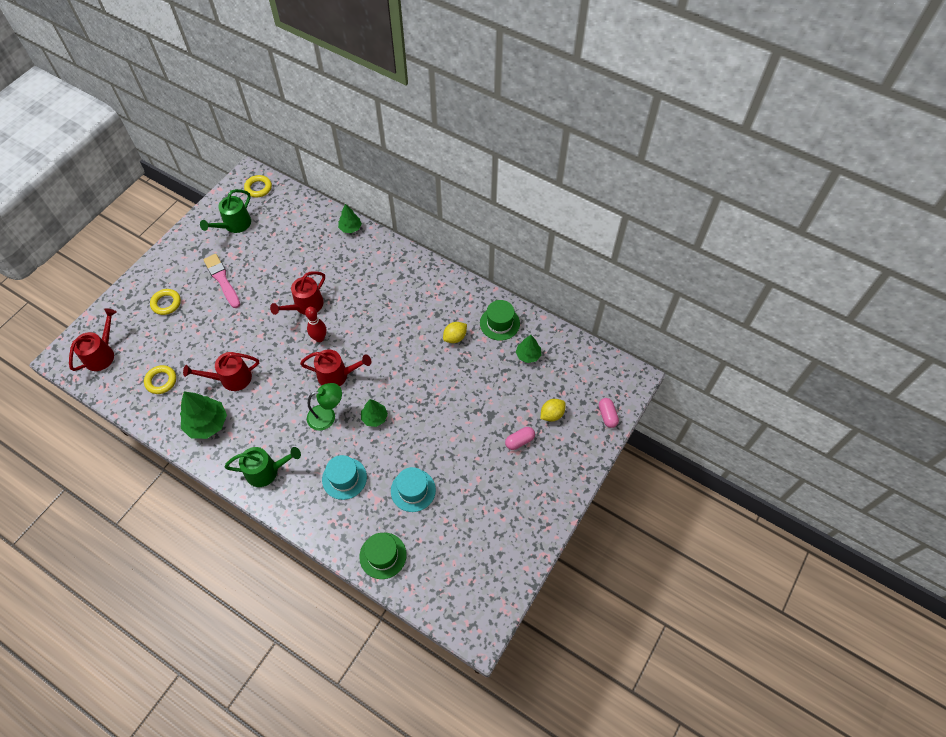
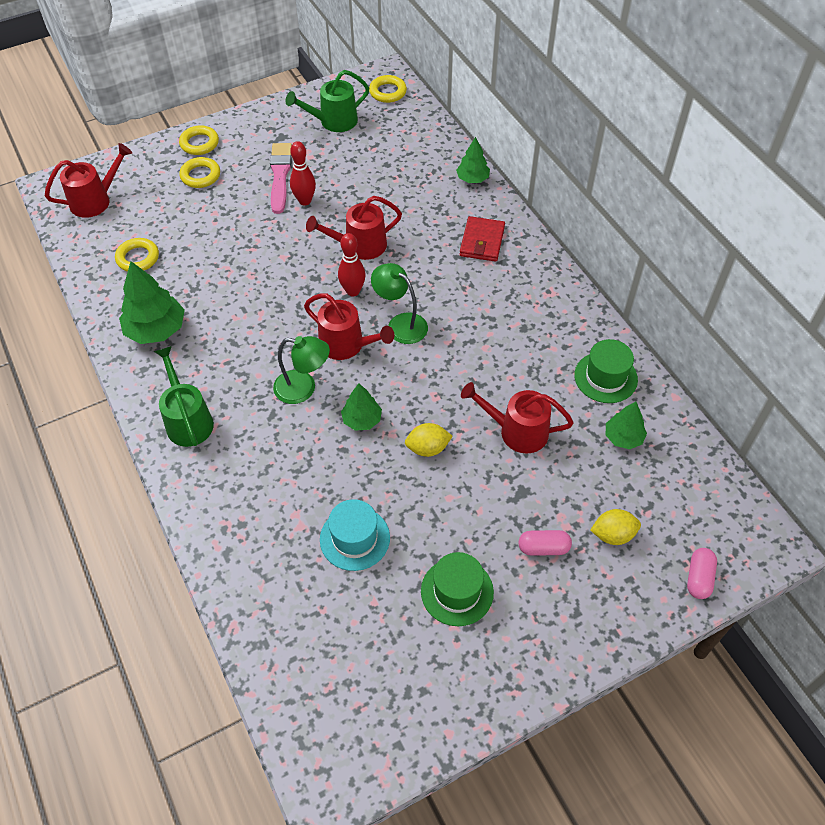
camera: 30 degrees right, 5 degrees down
(150, 280) = (199, 143): none -> yellow ring
(231, 379) = (217, 291): red watering can -> red watering can (516, 431)
(250, 290) = (305, 201): none -> red bowling pin
(267, 471) = (187, 420): green watering can -> green watering can turned 135 degrees counterclockwise
(344, 478) = (276, 477): turquoise hat -> none
(362, 346) = (400, 324): none -> green lamp
(380, 269) = (482, 241): none -> red wallet
(383, 555) = (262, 603): green hat -> green hat (457, 591)
(455, 337) = (531, 368): yellow lemon -> yellow lemon (428, 448)

